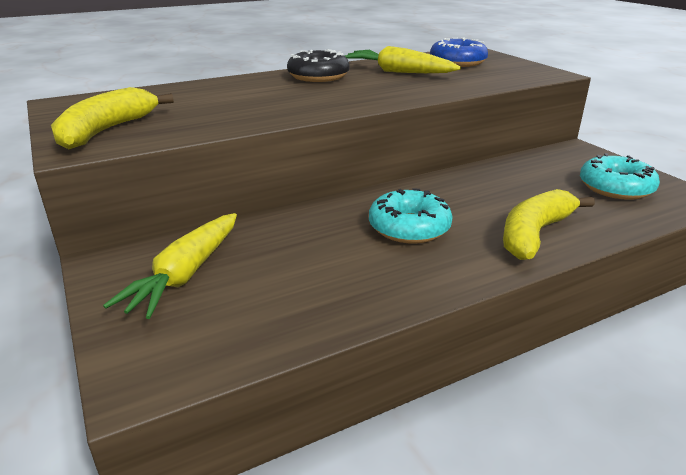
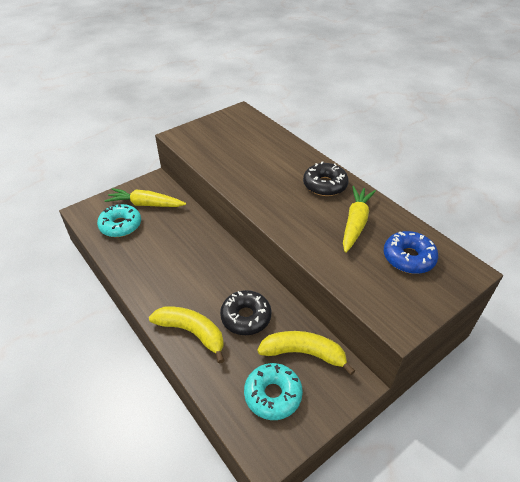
camera: 80 degrees right, 15 degrees up
(107, 131) = (200, 136): yellow banana -> yellow banana (304, 353)
(409, 227) = (194, 273): turquoise donut -> turquoise donut (120, 225)
(498, 194) = (246, 317): none -> black donut

